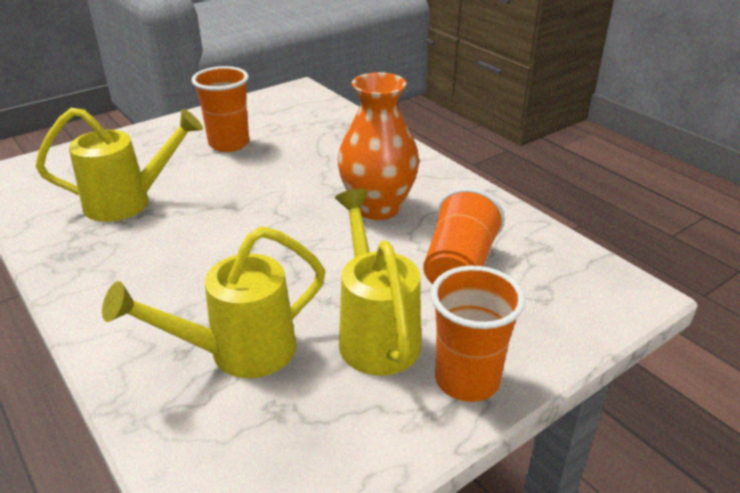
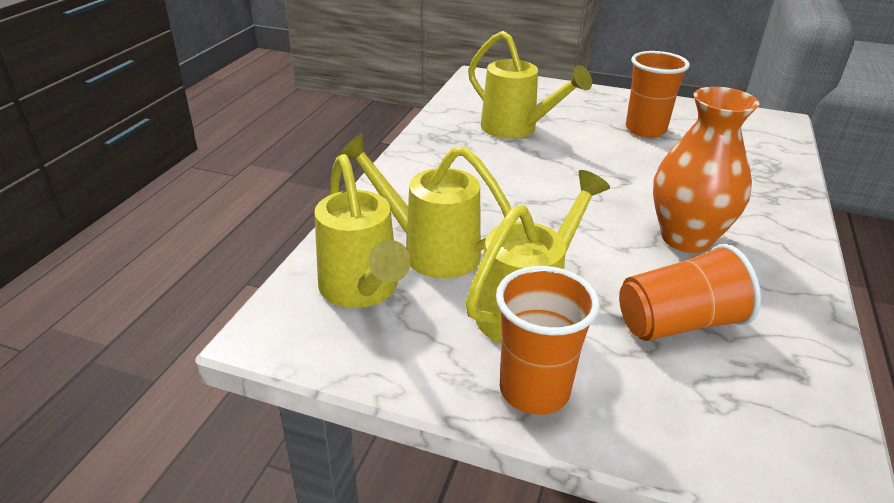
camera: 55 degrees right, 0 degrees up
(246, 432) = (362, 291): none -> yellow watering can

